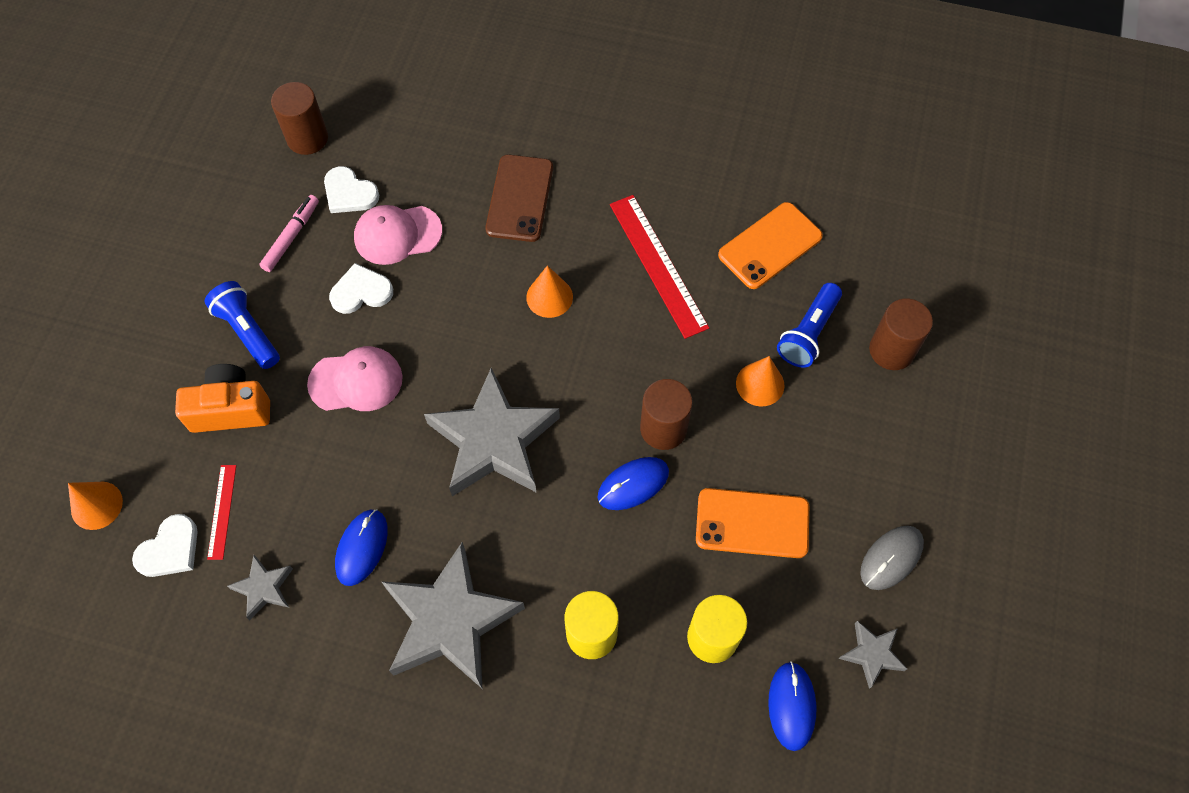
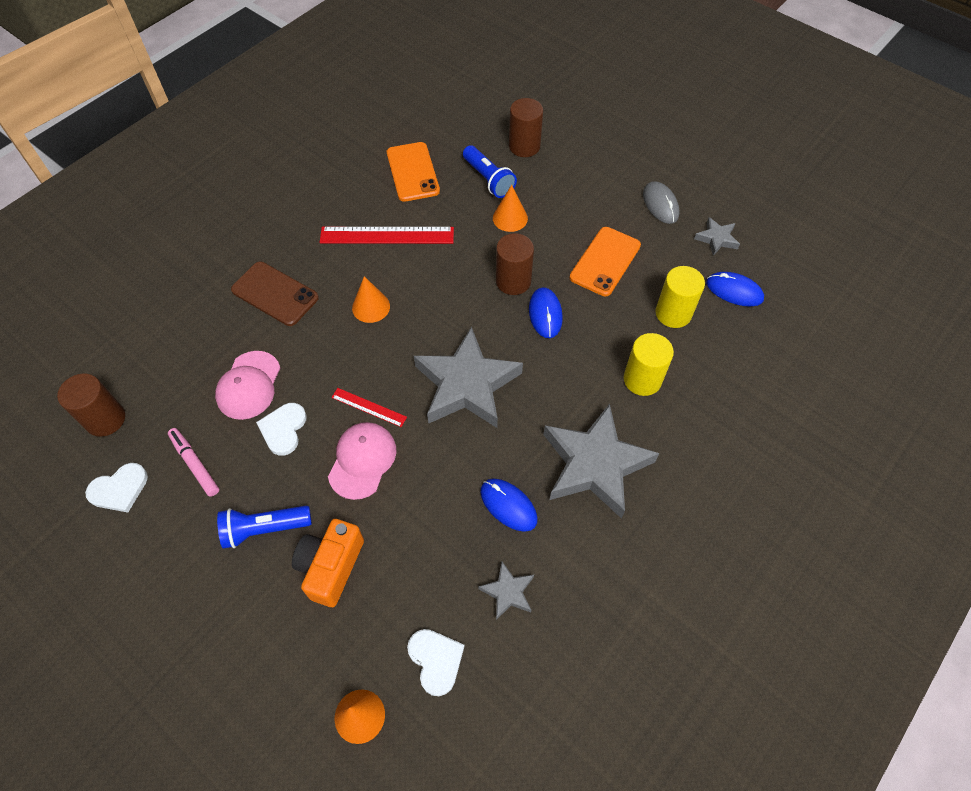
camera: 65 degrees left, 5 degrees down
(222, 511) = (423, 604): red ruler -> red ruler (369, 407)
(349, 193) = (184, 406): white heart -> white heart (119, 489)

